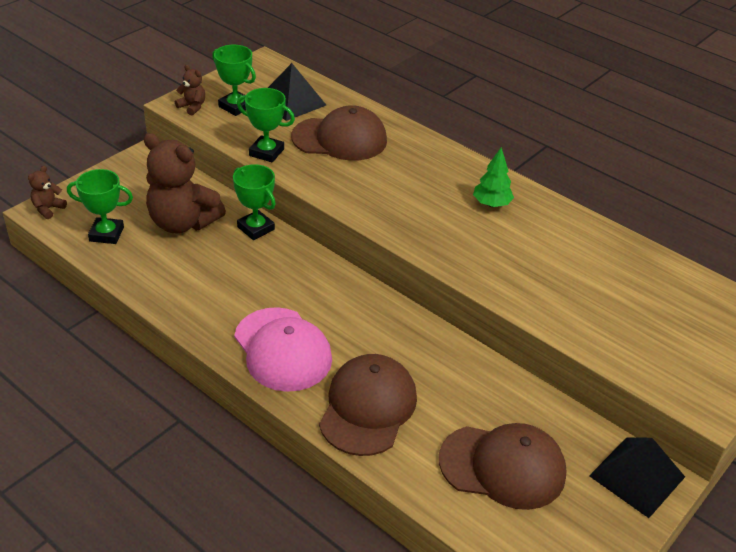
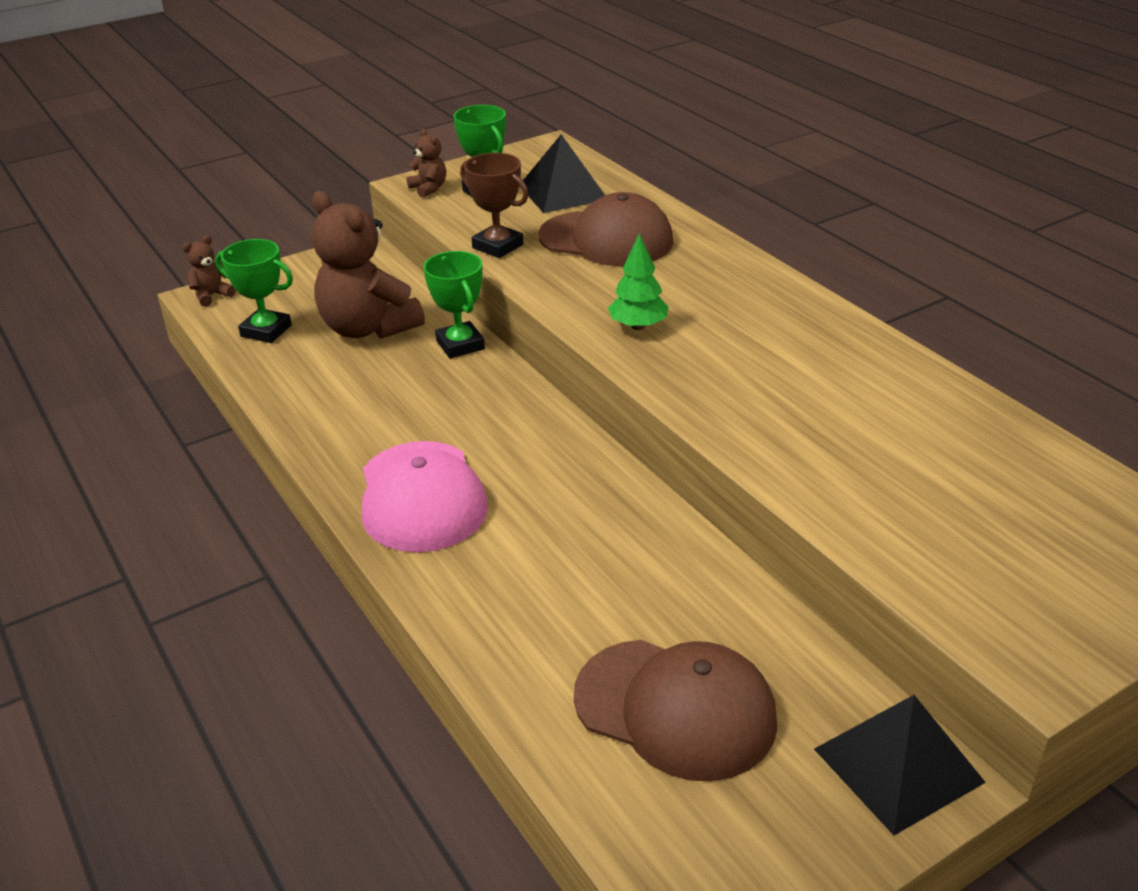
camera: 20 degrees right, 5 degrees down
(266, 152) = (497, 246): green trophy -> brown trophy
(368, 407) = (505, 590): brown cap -> none
(491, 204) = (791, 337): green tree -> green tree (638, 326)

